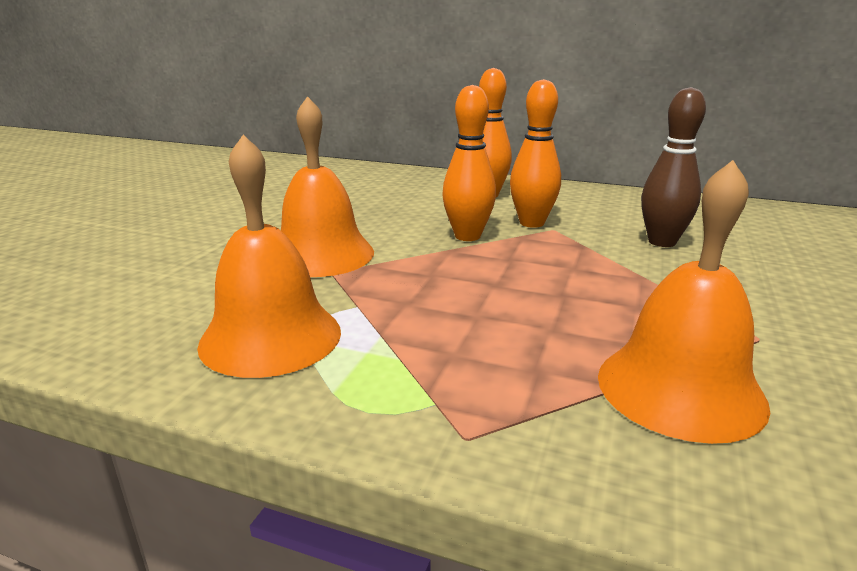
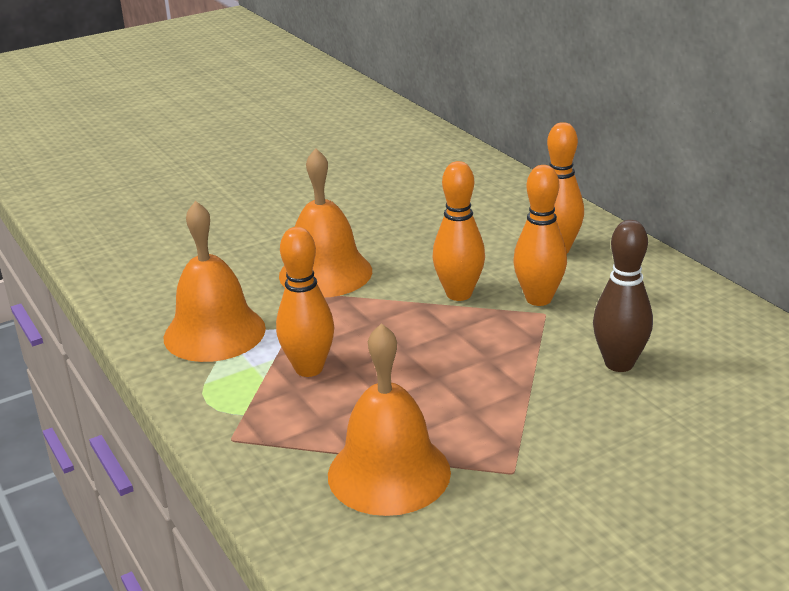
camera: 40 degrees right, 5 degrees up
(434, 331) = (309, 368): none -> orange bowling pin

